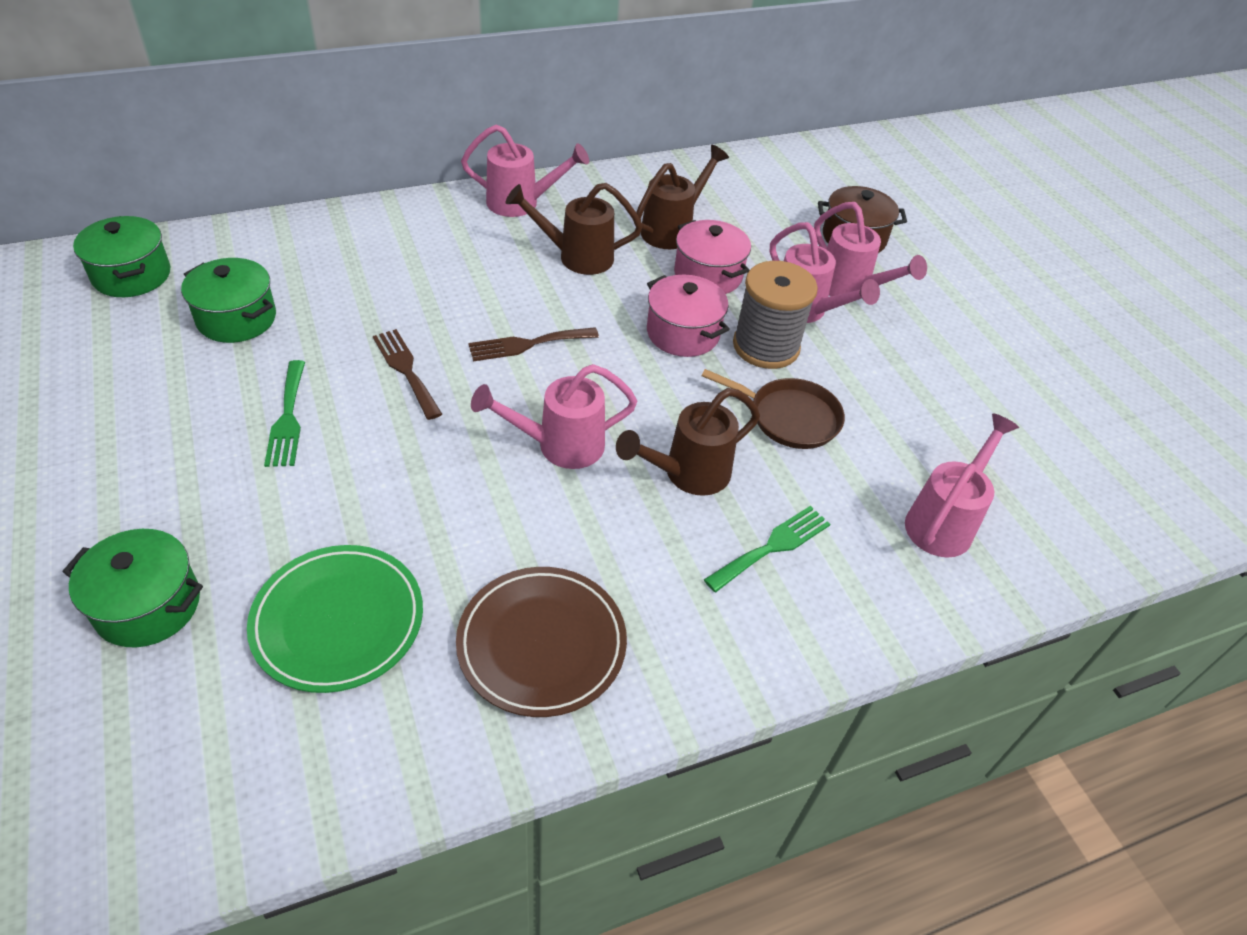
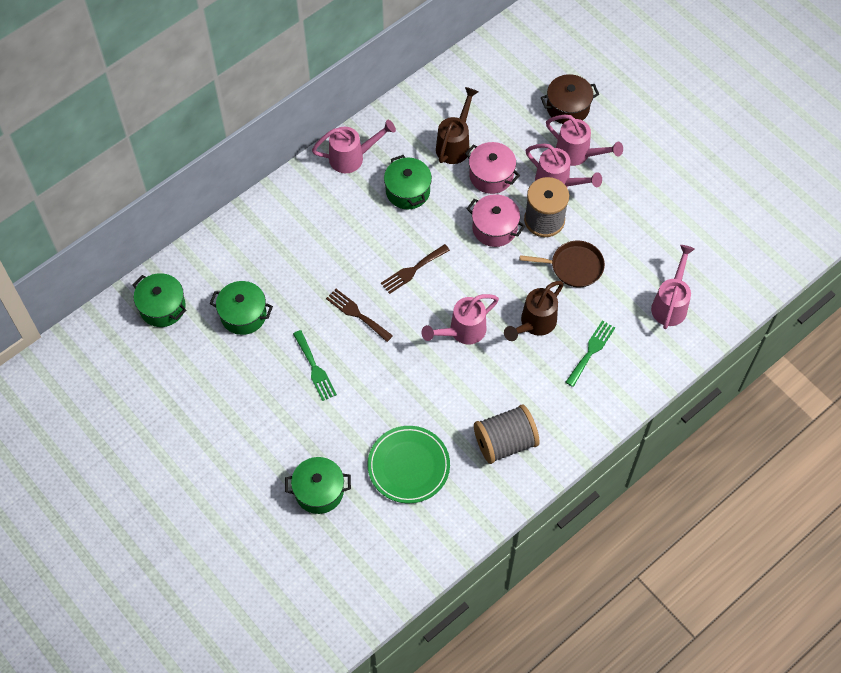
camera: 15 degrees left, 15 degrees up
(542, 644) = (505, 442): brown plate -> grey spool
(576, 257) = (407, 191): brown watering can -> green pot

